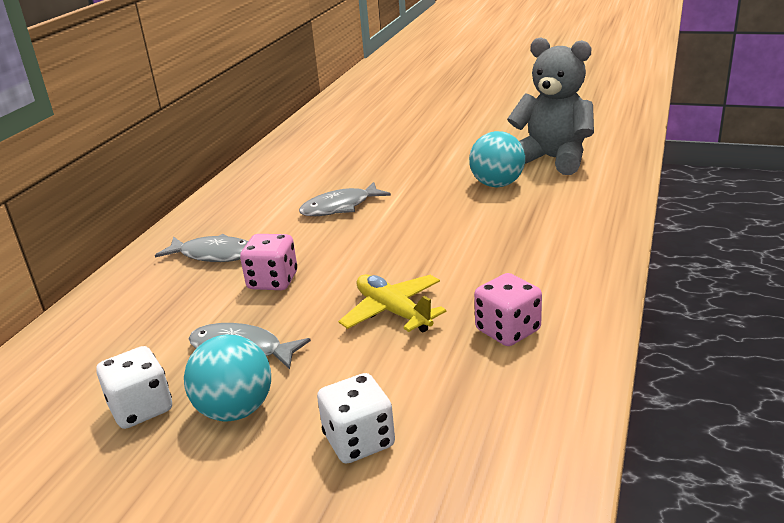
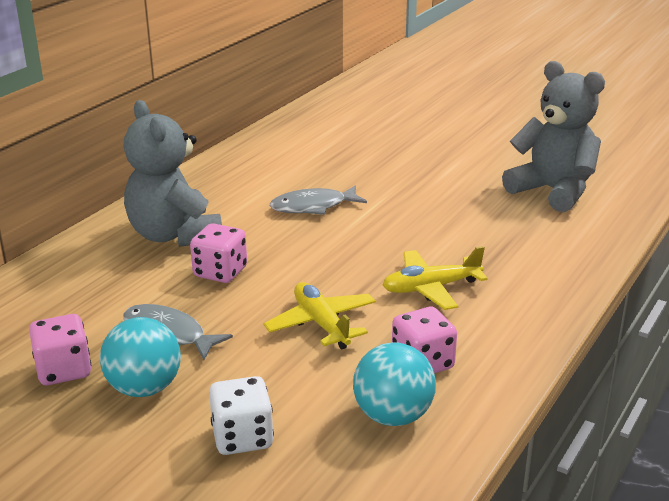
camera: 10 degrees right, 0 degrees up
(141, 408) = (64, 370): white dice -> pink dice
(214, 255) = (175, 235): grey fish -> grey teddy bear
(483, 260) = (431, 288): none -> yellow plane
(497, 184) = (482, 209): turquoise ball -> turquoise ball (393, 416)

